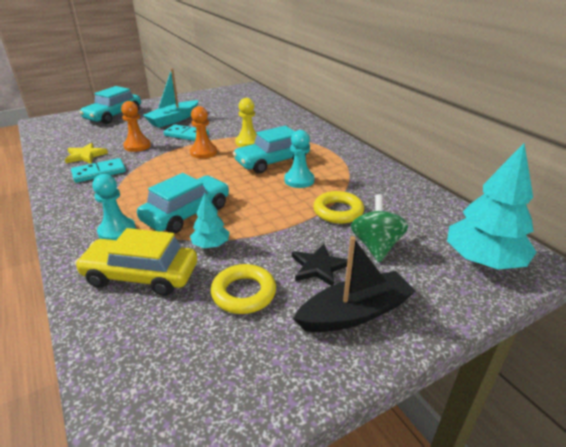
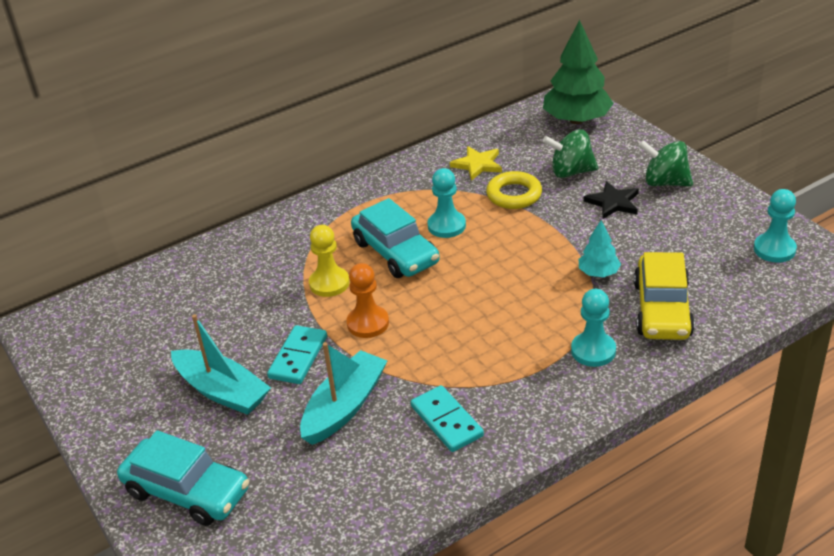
camera: 90 degrees left, 5 degrees up
(85, 155) = (386, 462): yellow star -> yellow star (477, 165)
(137, 146) = (344, 407): orange pawn -> turquoise boat
(187, 213) = (542, 303): turquoise car -> none
(192, 393) = (774, 249): none -> turquoise pawn
(244, 293) = (663, 241): yellow ring -> none
(355, 313) = (665, 182): black boat -> green spinning top
(483, 261) = (577, 120): turquoise tree -> green tree

